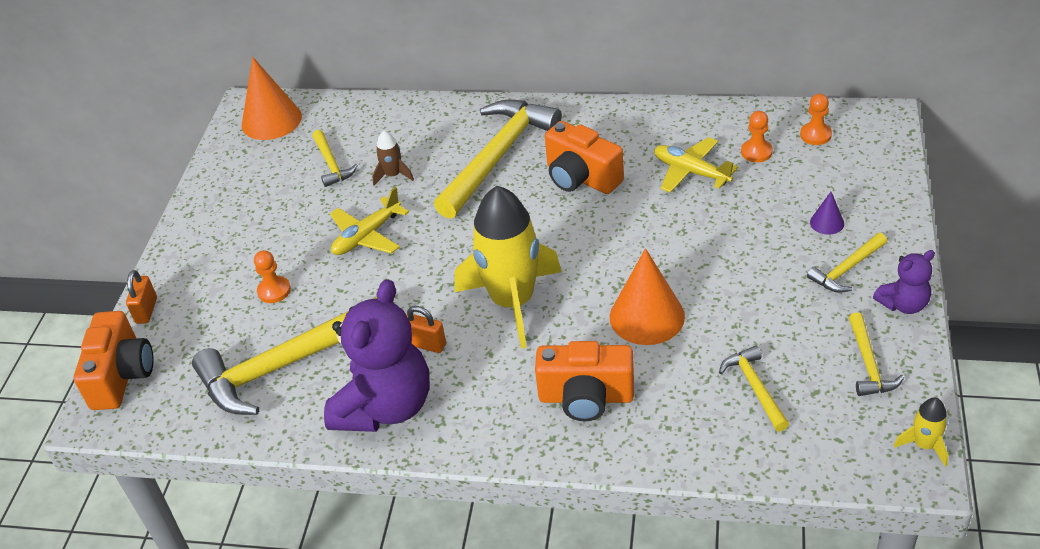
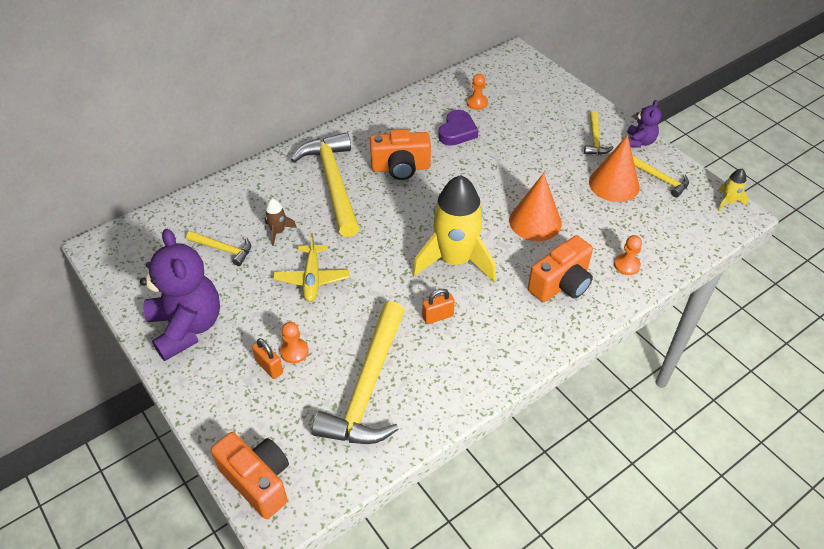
camera: 50 degrees left, 5 degrees up
(146, 310) = (214, 427): orange padlock -> orange padlock (269, 367)
(271, 120) = (133, 246): orange cone -> orange cone (614, 184)
(385, 407) = (462, 367): purple teddy bear -> purple teddy bear (187, 327)
(691, 172) = (457, 132): yellow plane -> purple heart
(755, 388) = (630, 223): yellow hammer -> none
(815, 135) = (494, 79): orange pawn -> orange pawn (626, 265)
(827, 223) = (557, 121): purple cone -> none

